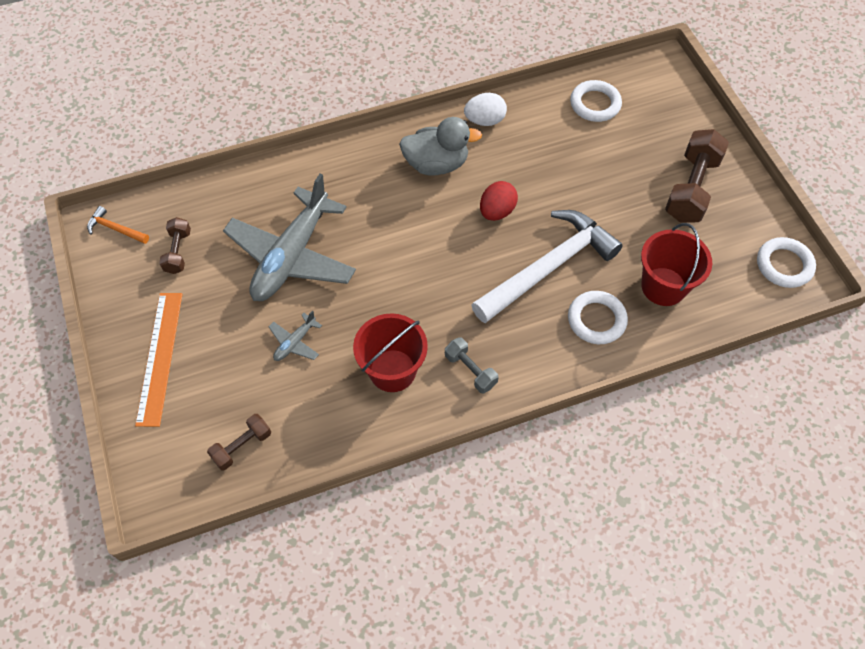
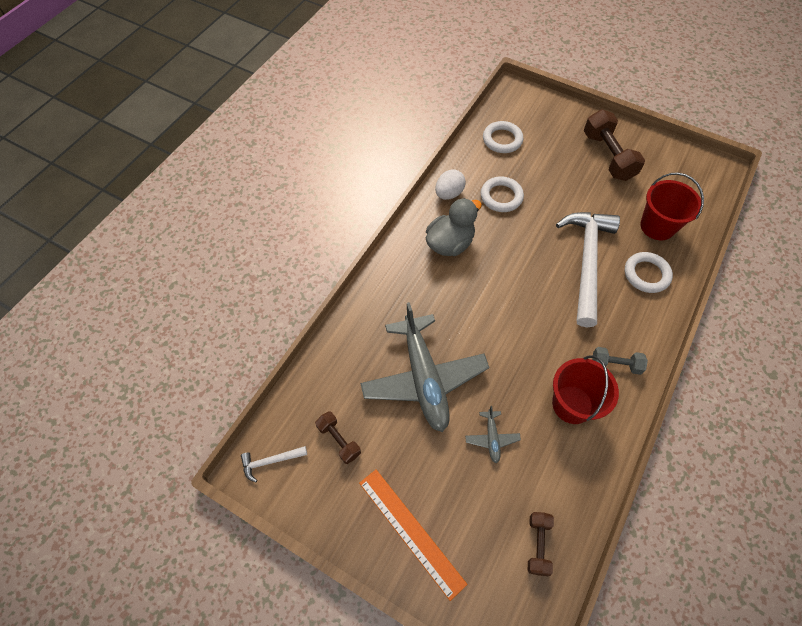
camera: 40 degrees left, 0 degrees up
(116, 229) = (270, 461): orange hammer -> white hammer
(497, 211) = (519, 248): red egg -> none
(784, 265) = (699, 168): white ring -> white ring (501, 197)

